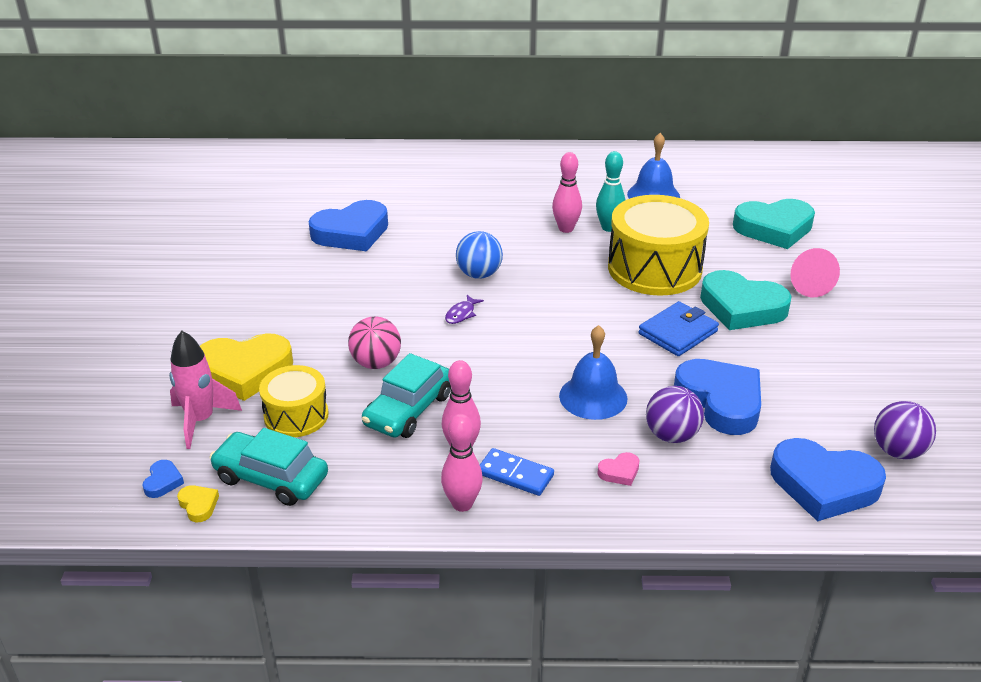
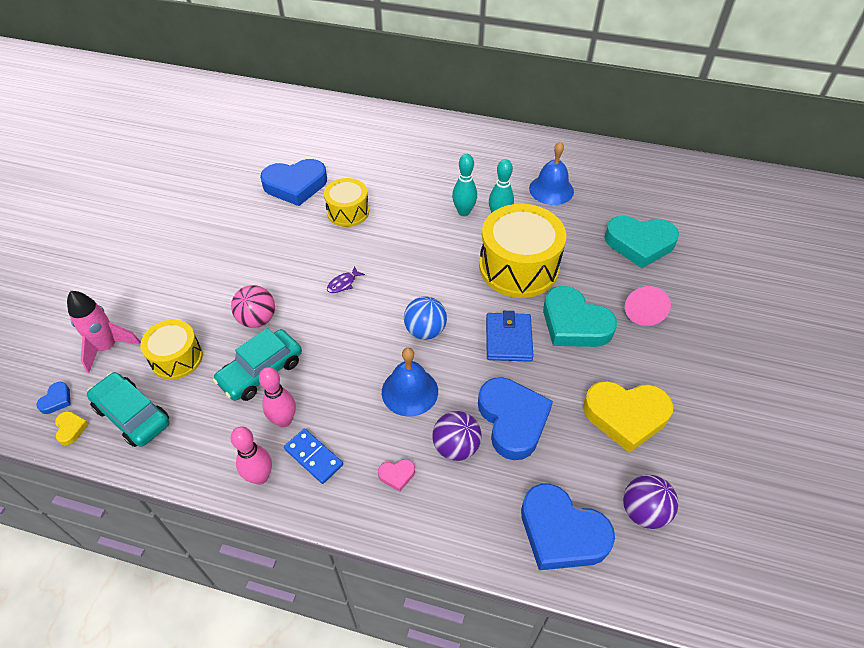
camera: 15 degrees right, 15 degrees up
(244, 371) = (159, 306): yellow heart -> yellow heart (626, 416)
(429, 248) = (348, 212): none -> yellow drum
(479, 274) = (374, 246): blue ball -> blue ball (425, 331)
(566, 229) = (463, 212): pink bowling pin -> turquoise bowling pin
(678, 332) = (508, 339): blue wallet -> blue wallet turned 60 degrees counterclockwise

